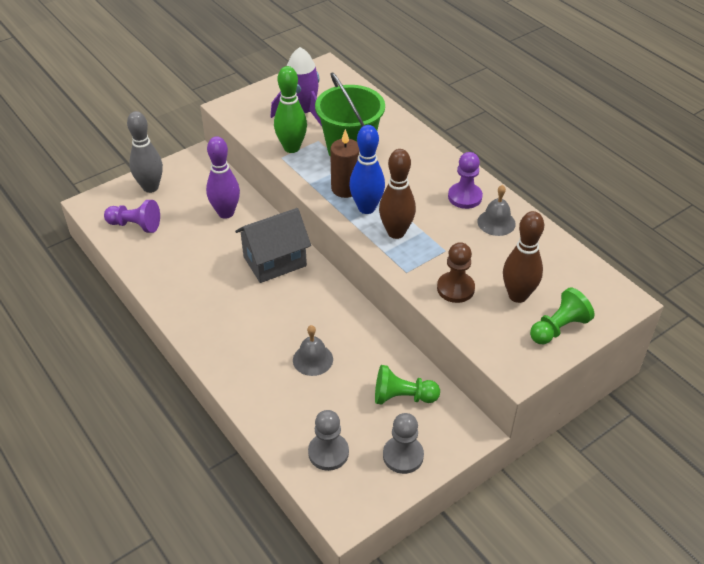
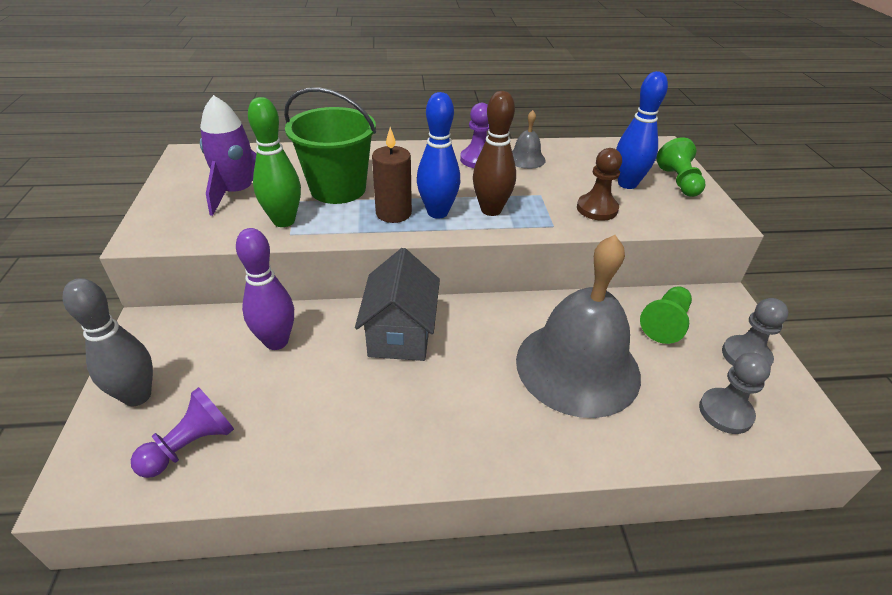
camera: 60 degrees left, 5 degrees down
(313, 359) = (577, 367): grey bell -> grey bell, size x2.40
(518, 295) = (627, 184): brown bowling pin -> blue bowling pin

